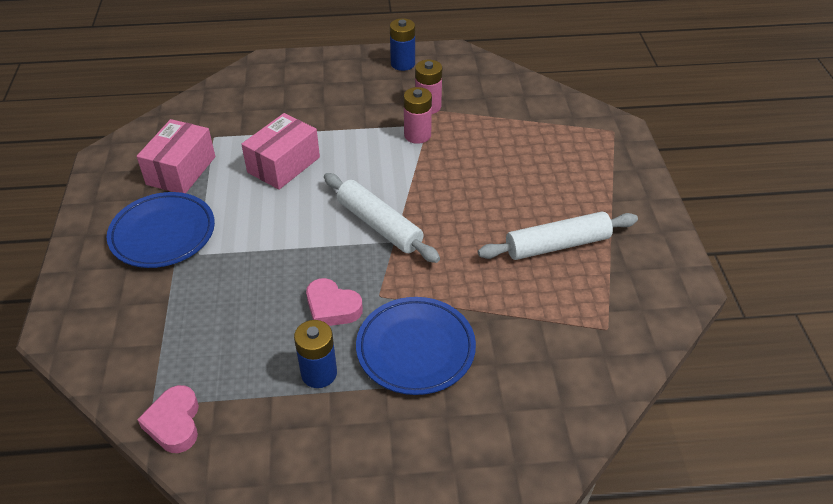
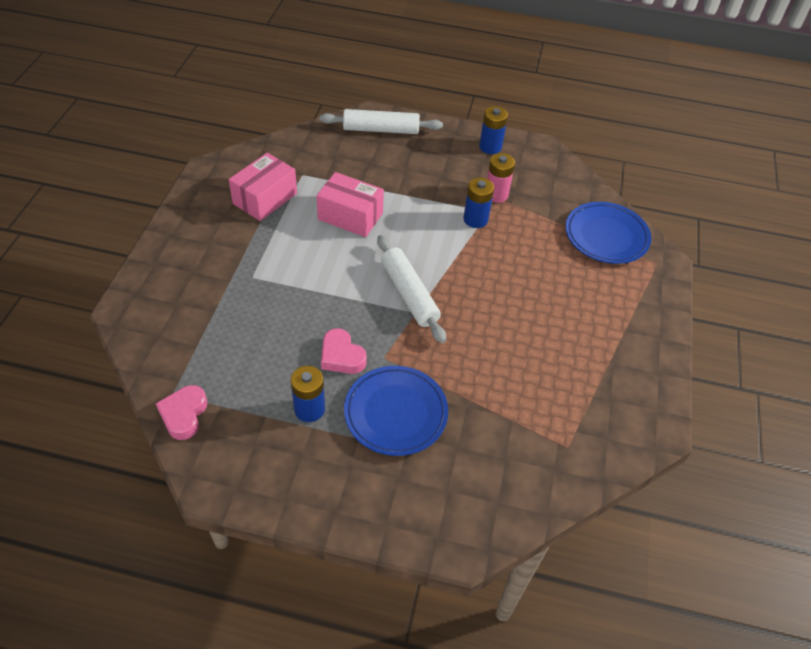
camera: 15 degrees right, 5 degrees up
(163, 234) = (231, 251): blue plate -> blue plate (606, 236)
(283, 165) = (350, 216): pink box -> pink box turned 60 degrees clockwise
(417, 135) = (475, 219): pink battery -> blue battery
(557, 245) = (556, 357): white rolling pin -> white rolling pin (381, 130)

